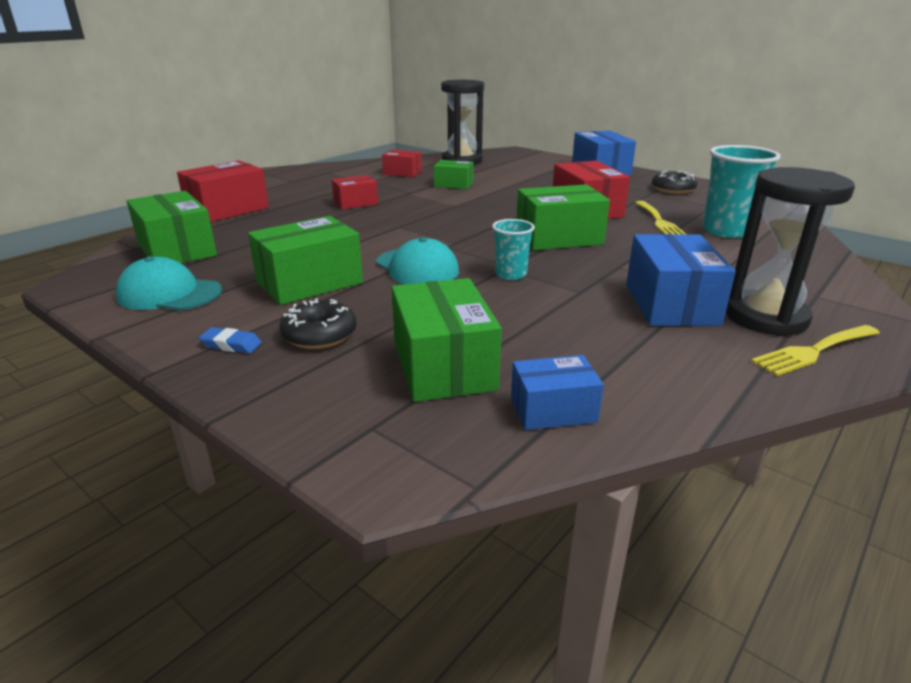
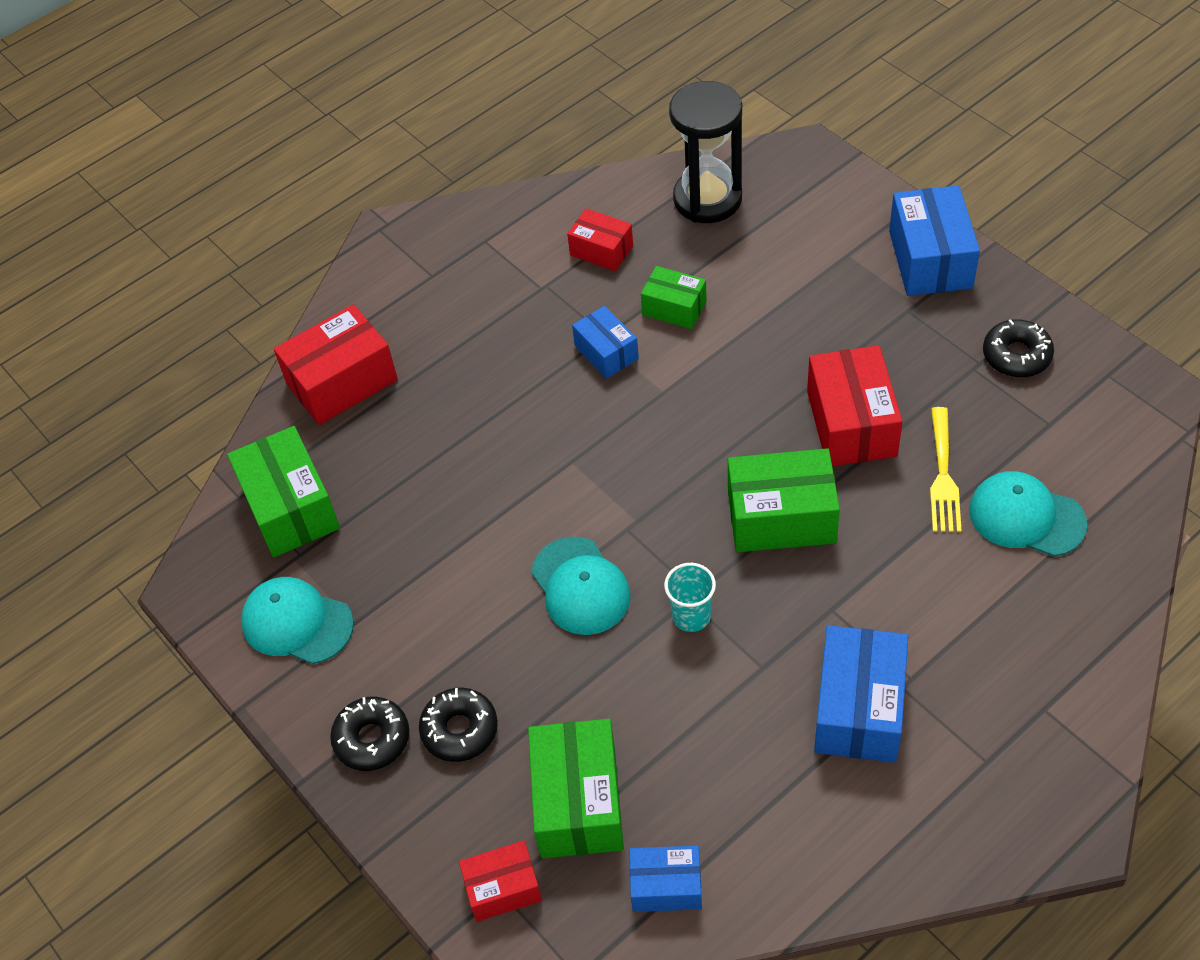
camera: 15 degrees right, 25 degrees up
(231, 344) = (372, 739): blue eraser -> black donut
(309, 282) = (451, 612): green box -> none
(355, 203) = (520, 371): red box -> red box (503, 888)
(413, 196) = (606, 352): none -> blue box
(726, 231) = (1026, 517): turquoise cup -> turquoise cap
(765, 317) = (955, 750): black hourglass -> none
(813, 351) = (969, 823): yellow fork -> none

